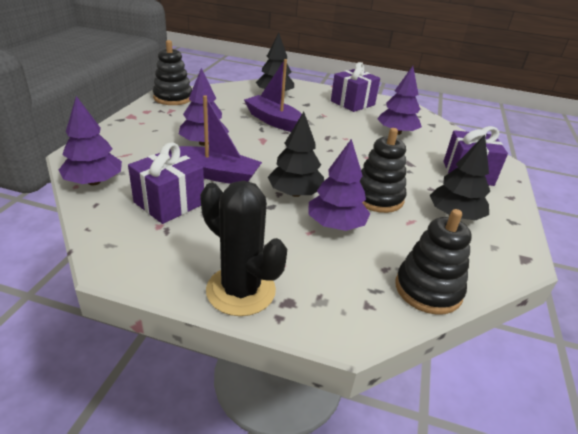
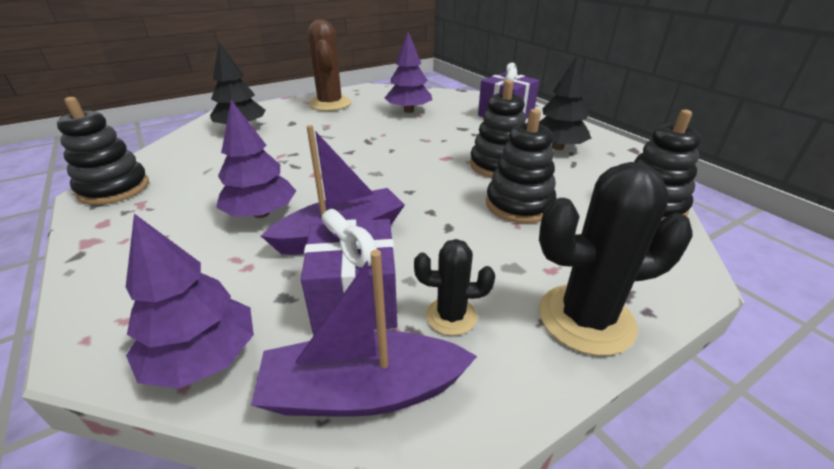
camera: 45 degrees left, 0 degrees up
(189, 238) = (451, 316): none -> black cactus
(274, 121) = (293, 152): purple boat -> purple boat (363, 391)
(295, 193) = (442, 202): black tree -> none
(335, 225) = (519, 205): purple tree -> black stacking toy
(352, 103) = (330, 104): purple gift -> brown cactus

